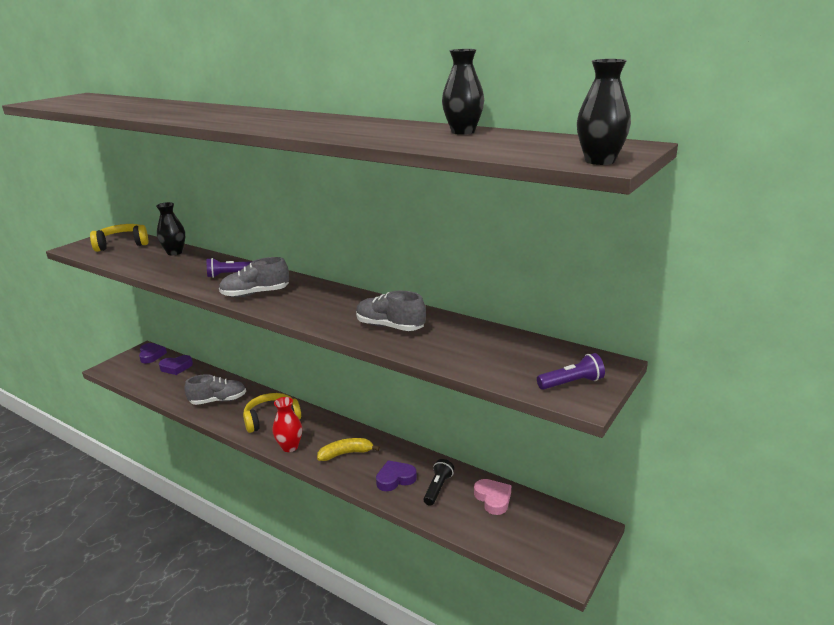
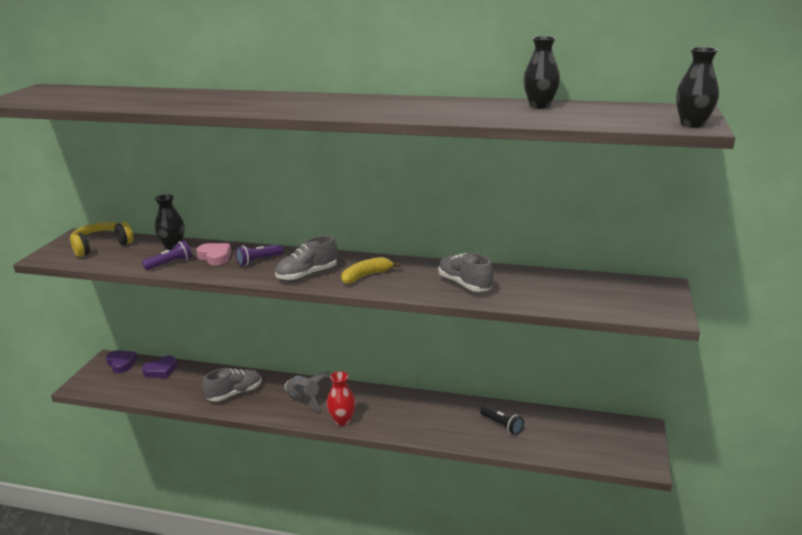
camera: 20 degrees left, 0 degrees up
(271, 419) = (304, 399): yellow headphones -> grey rocket
(346, 453) = (400, 415): yellow banana -> yellow banana (366, 276)
(390, 327) = (464, 284): grey shoe -> grey shoe turned 45 degrees clockwise
(395, 479) = (460, 426): purple heart -> none
(438, 488) = (502, 425): black flashlight -> black flashlight turned 135 degrees clockwise
(493, 499) = (553, 423): pink heart -> pink heart (215, 257)
(572, 383) = (650, 304): purple flashlight -> purple flashlight (170, 263)

